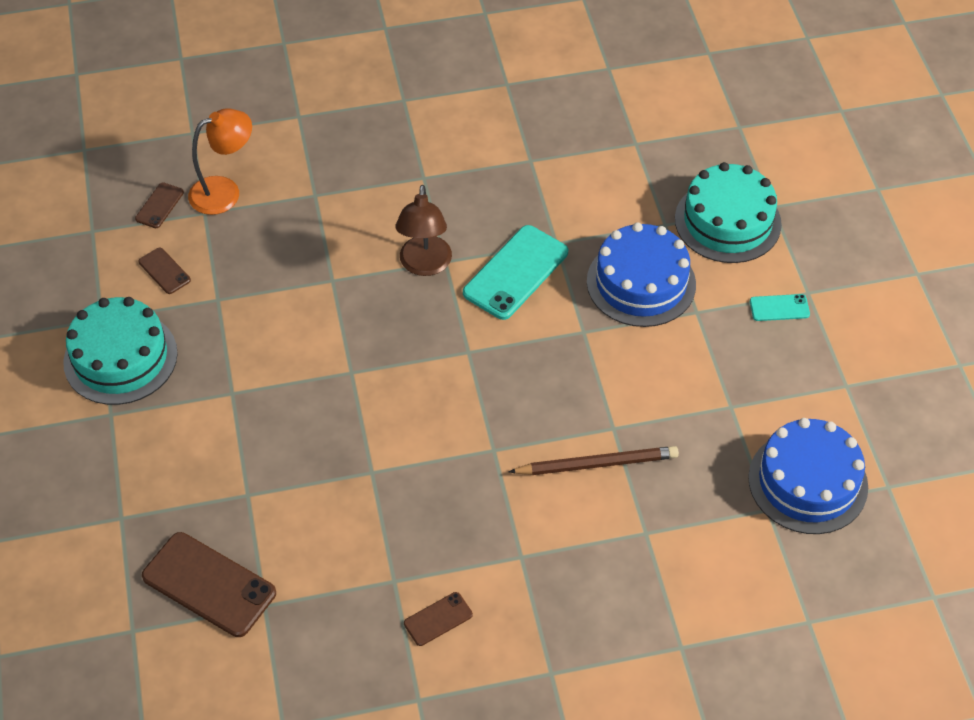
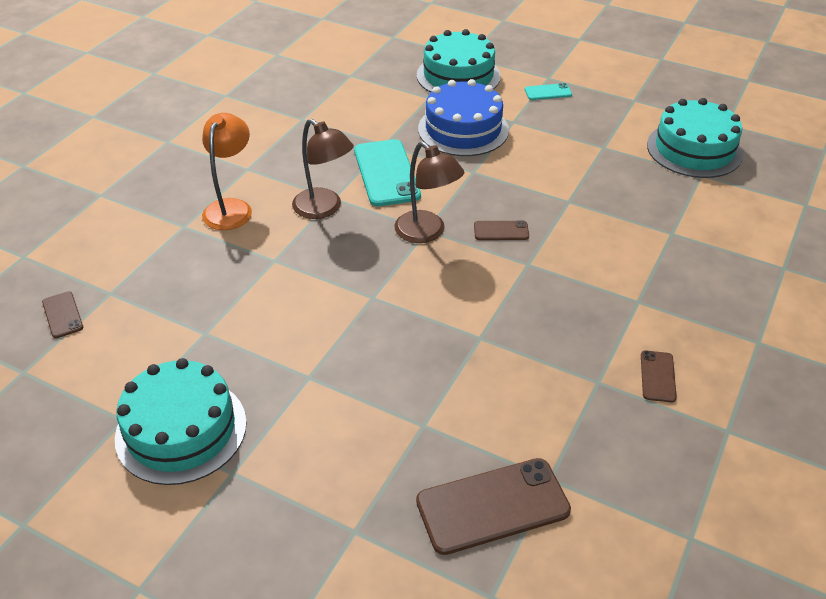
camera: 50 degrees left, 10 degrees down
(164, 271) = (131, 349): brown phone -> brown phone (501, 231)
(225, 191) = (107, 270): orange lamp -> orange lamp (231, 208)
(464, 355) = (427, 233): none -> brown lamp
(596, 464) = (591, 223): brown pencil -> none
(779, 308) = (548, 92): turquoise phone -> turquoise phone turned 45 degrees clockwise
(808, 482) = (694, 149): blue cake -> turquoise cake

